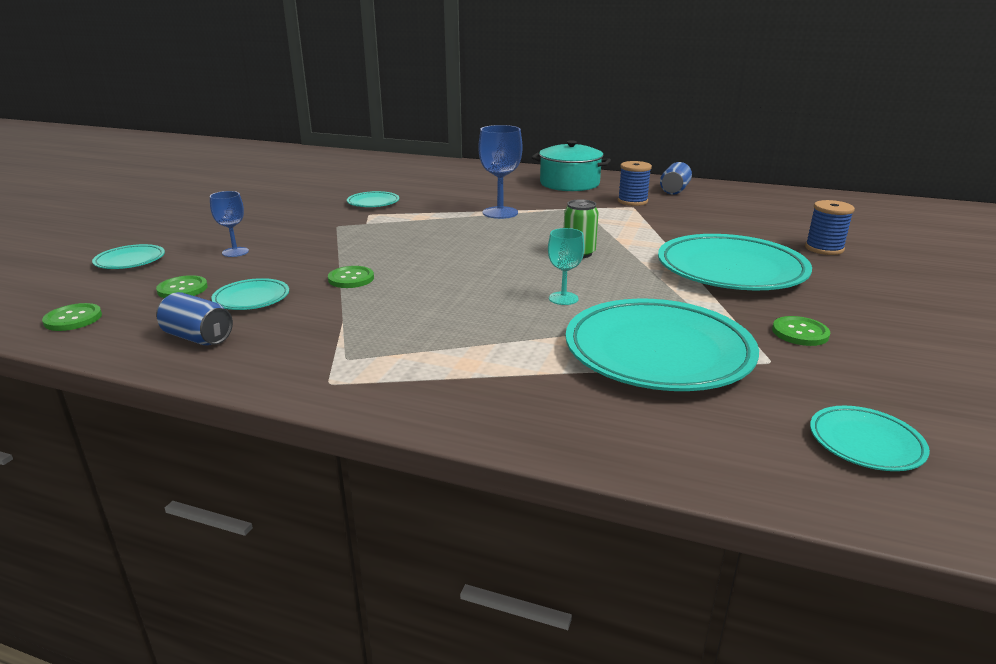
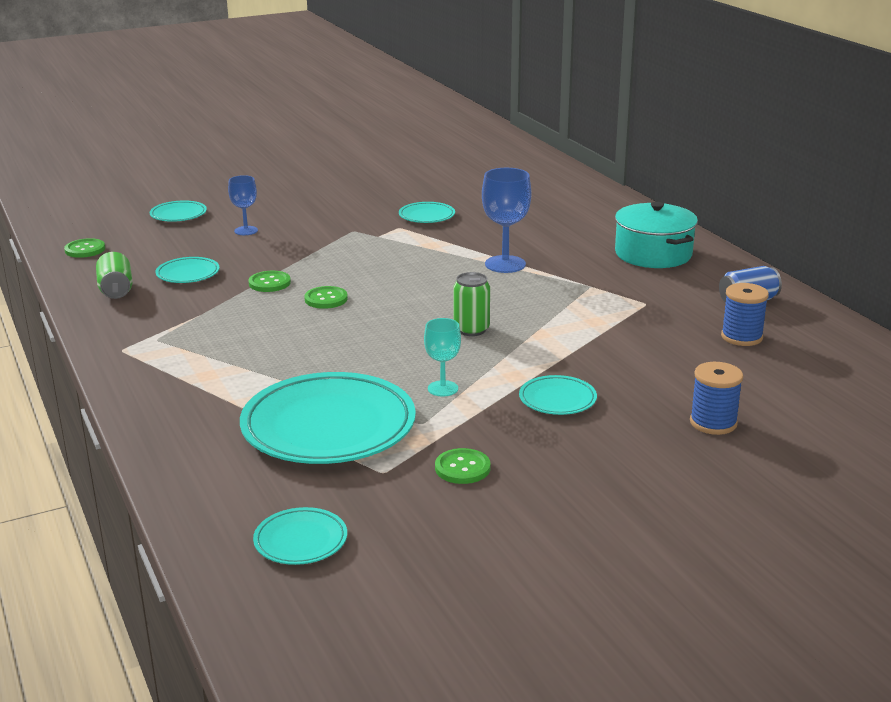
camera: 45 degrees right, 0 degrees up
(182, 289) = (167, 250): green button -> green button (326, 299)
(198, 337) = (116, 290): blue can -> green can
(563, 298) = (366, 360): turquoise goblet -> turquoise goblet (443, 388)
(632, 201) = (662, 297): blue spool -> blue spool (741, 337)
(731, 270) = (557, 399): turquoise plate -> turquoise plate, size x0.46

